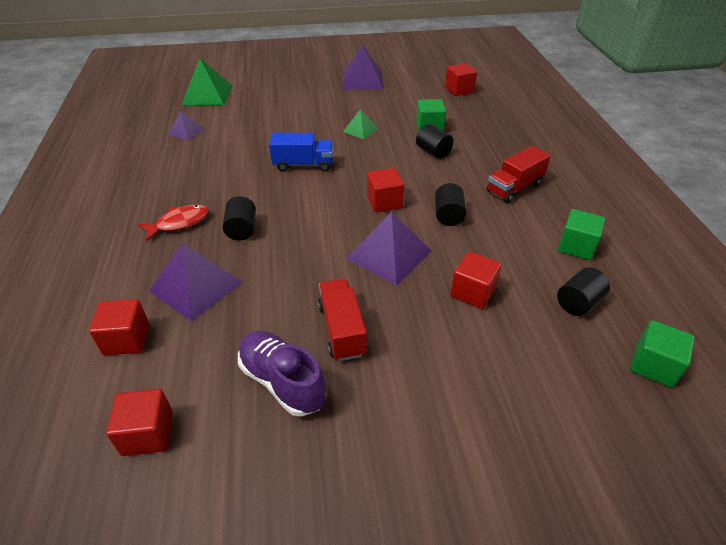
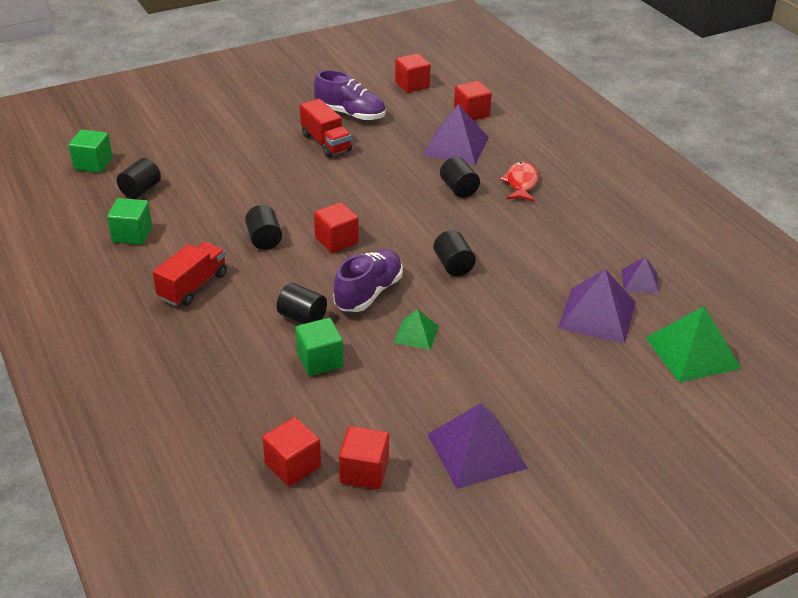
camera: 160 degrees right, 5 degrees down
(179, 223) = (521, 183): red fish -> red fish turned 150 degrees clockwise
(303, 165) = (453, 265): blue truck -> black cylinder
(378, 158) = (368, 293): none -> purple shoe
(389, 254) = (311, 195): purple pyramid -> purple pyramid (597, 315)
(472, 292) = (230, 182): red cube -> red cube (364, 472)

